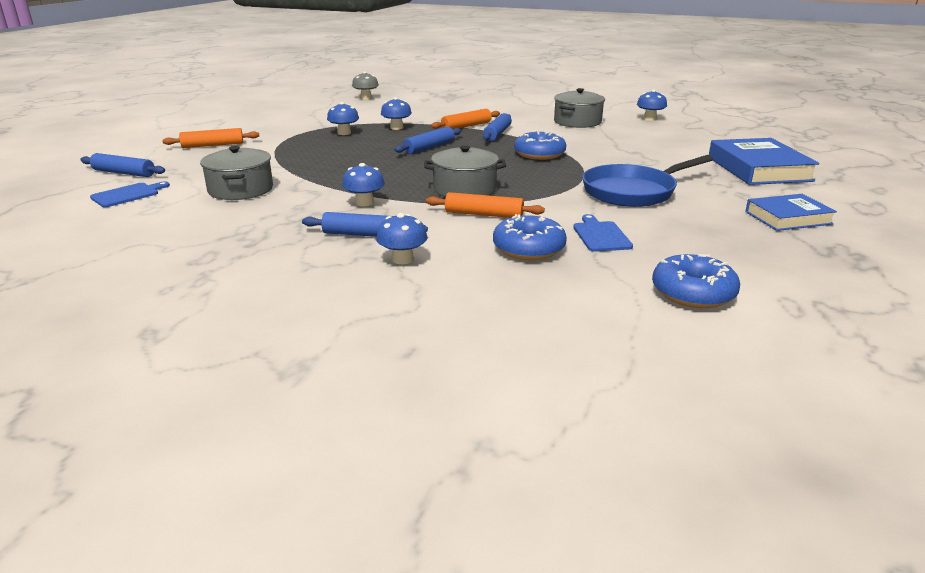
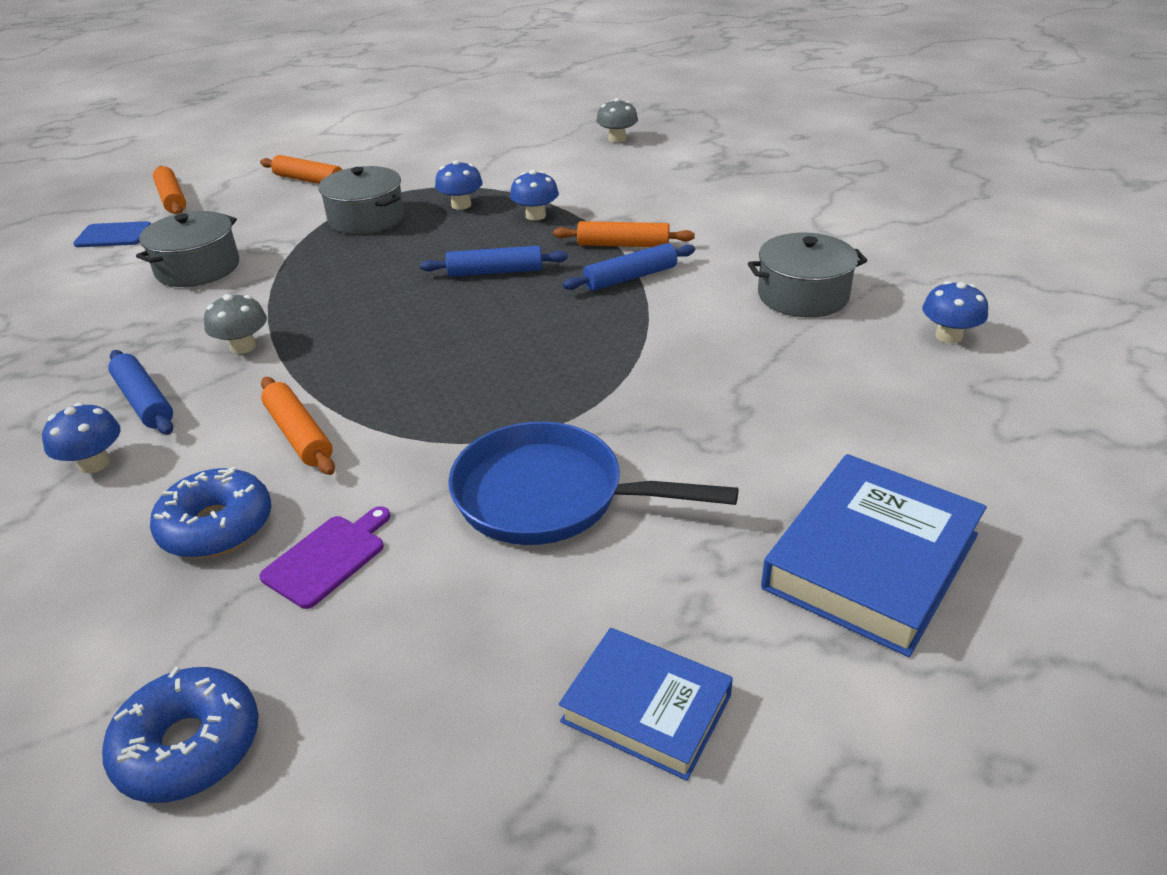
camera: 45 degrees right, 10 degrees up
(124, 173) = (172, 199): blue rolling pin -> orange rolling pin
(364, 203) = (243, 346): blue mushroom -> grey mushroom
(464, 189) = (374, 374): grey pot -> grey pot (366, 218)
(539, 154) = (596, 347): blue donut -> none
(600, 235) = (328, 558): blue cutting board -> purple cutting board

